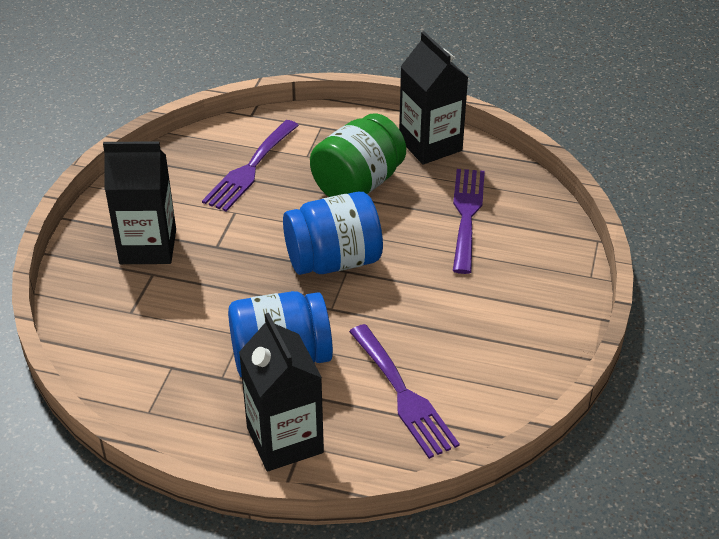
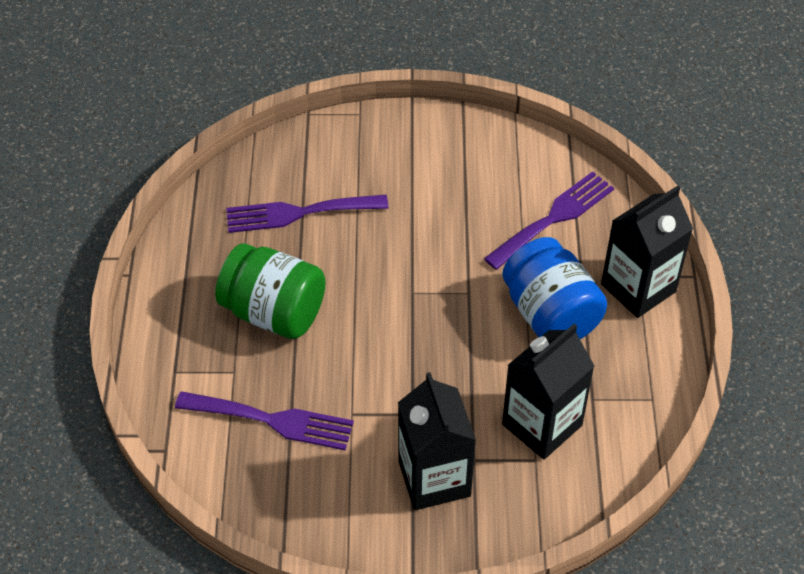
camera: 105 degrees left, 10 degrees up
(333, 261) = (402, 305): blue jar -> none
(430, 145) = (188, 262): black carton -> black carton (542, 425)

